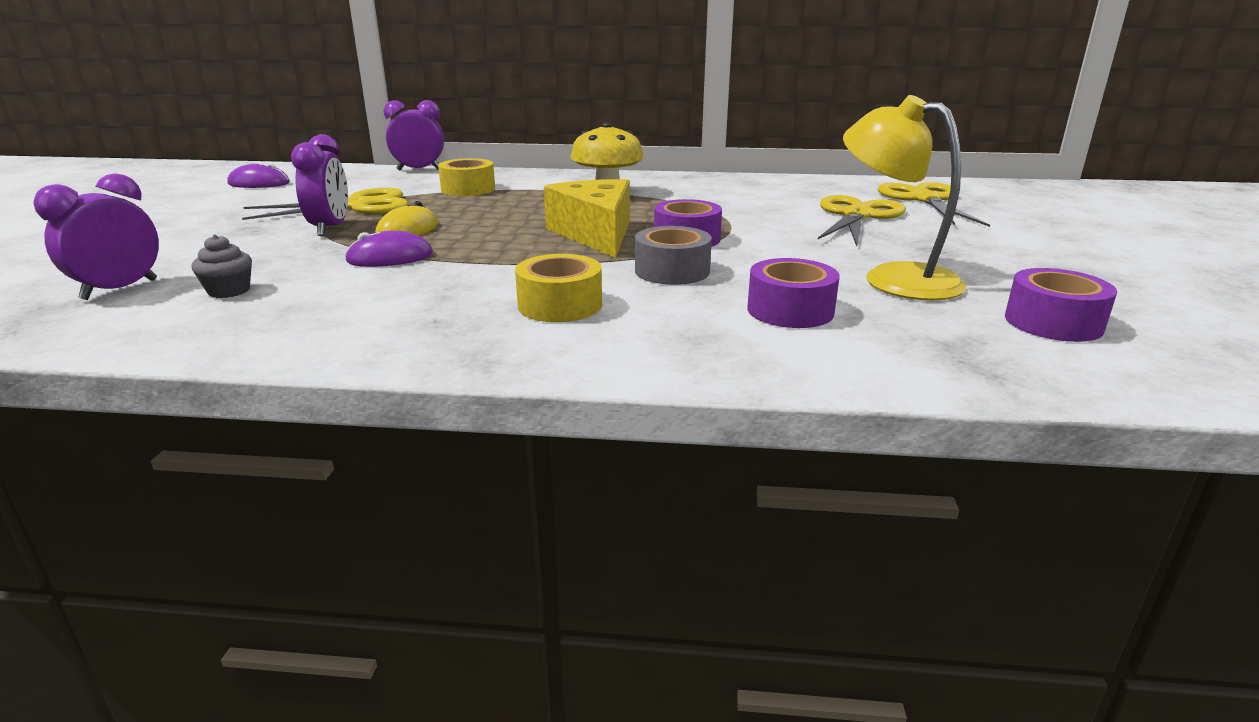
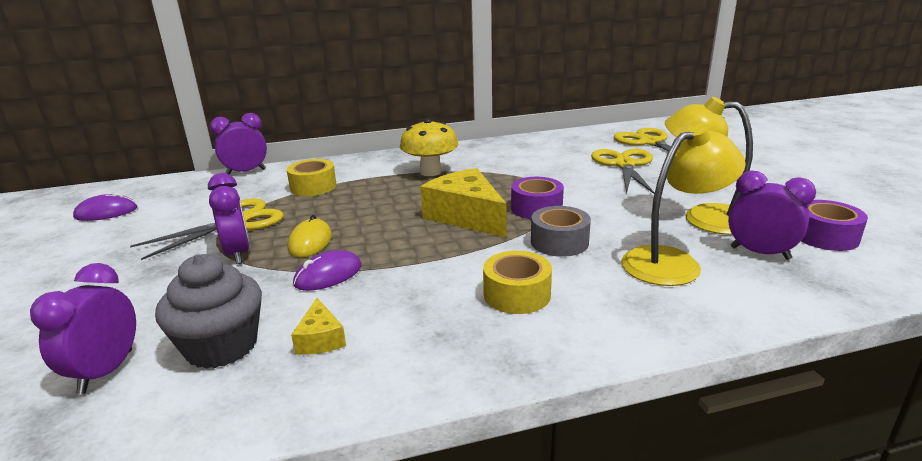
camera: 20 degrees left, 0 degrees up
(229, 291) = (221, 346): grey cupcake -> grey cupcake, size x1.94
(319, 302) = (320, 339): none -> yellow cheese
(790, 310) = (673, 262): purple tape -> yellow lamp
(925, 322) = (760, 253): none -> purple clock

